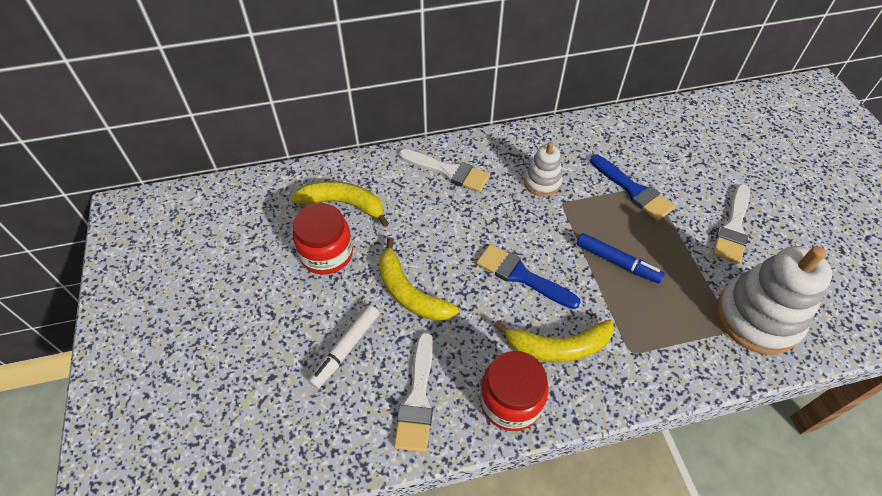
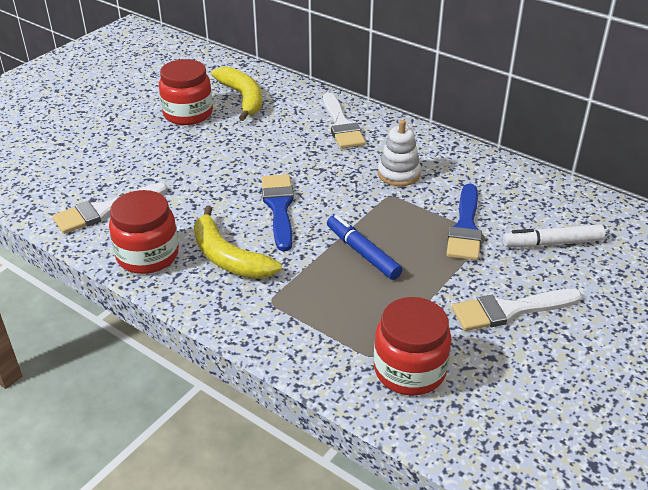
camera: 50 degrees right, 15 degrees down
(345, 349) = (115, 160): white marker -> white marker (552, 243)
(409, 292) = (196, 163): yellow banana -> none
(617, 262) = (362, 253): blue marker -> blue marker turned 150 degrees clockwise
(757, 318) = (409, 370): white stacking toy -> red jar

